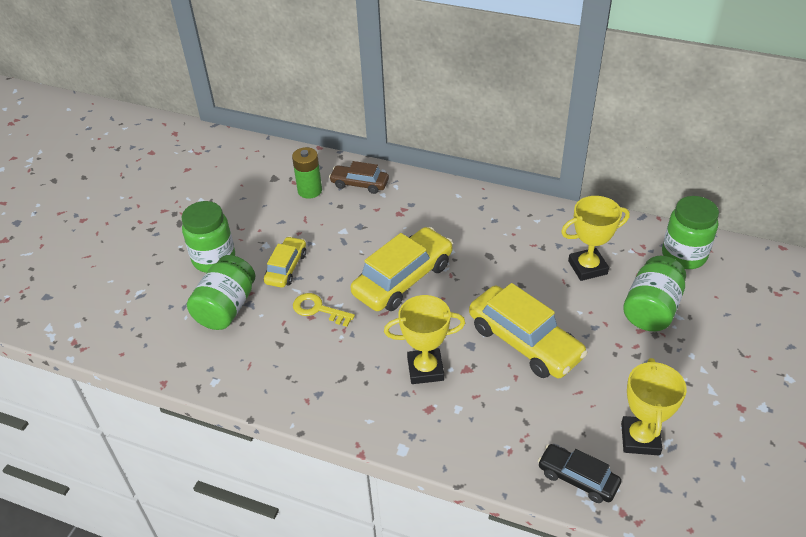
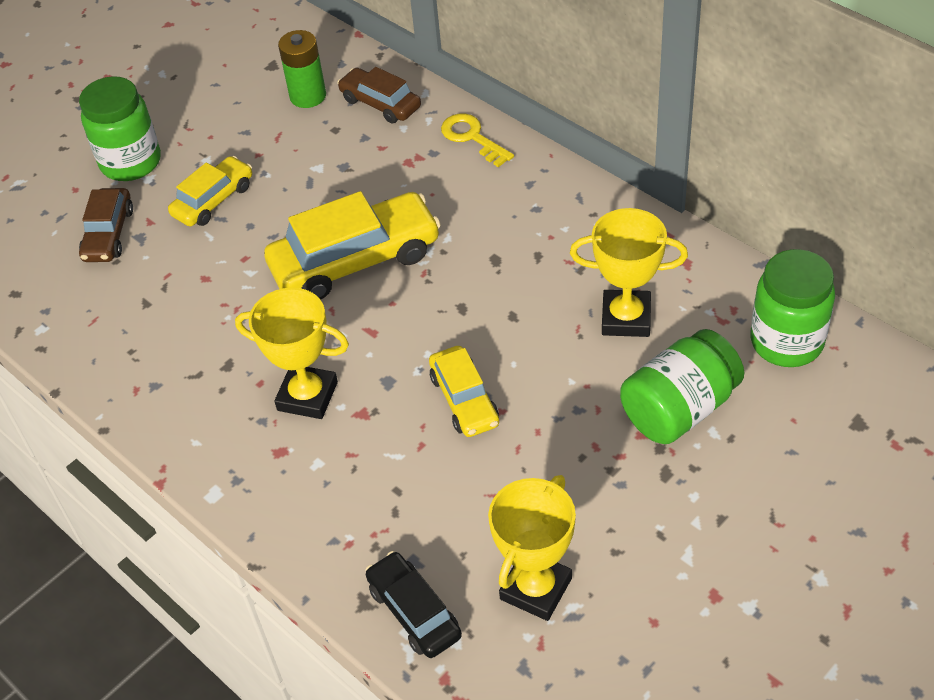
camera: 25 degrees right, 5 degrees up
(226, 308) = (108, 234): green jar -> brown car
(318, 309) = (220, 270): yellow key -> yellow key (472, 137)
(524, 342) = (464, 400): yellow car -> yellow car, size x0.57

